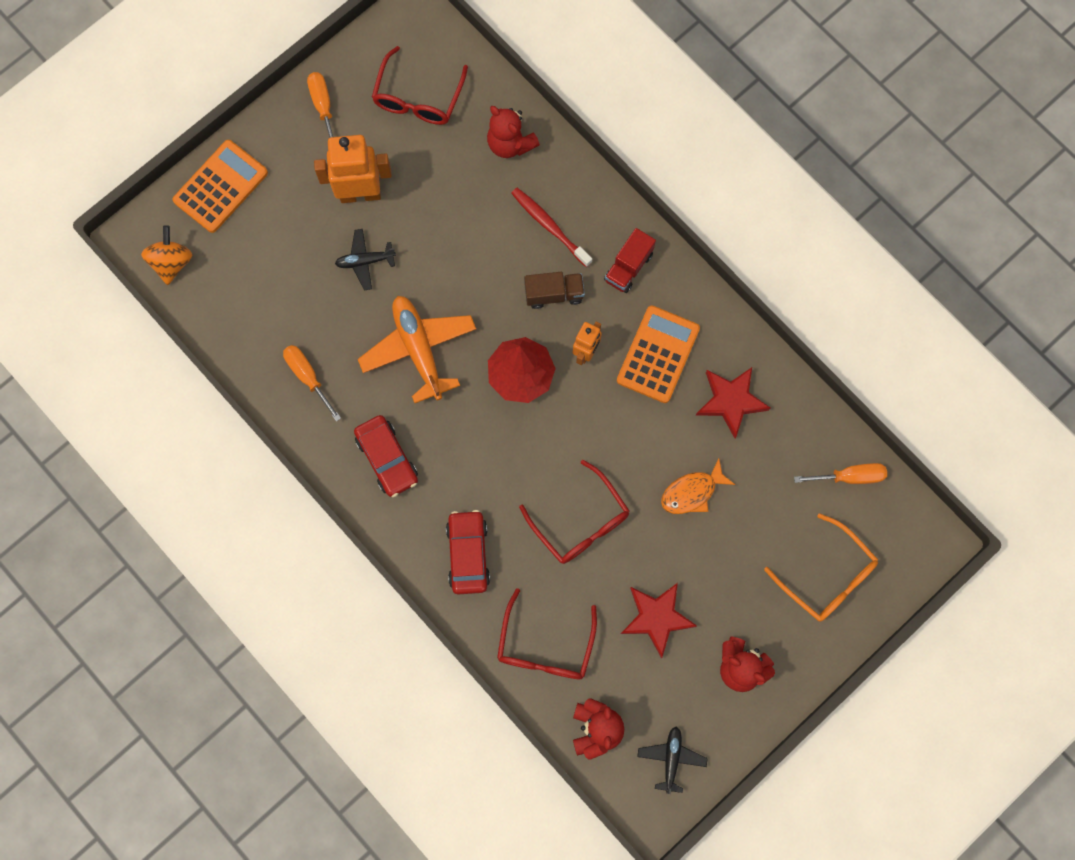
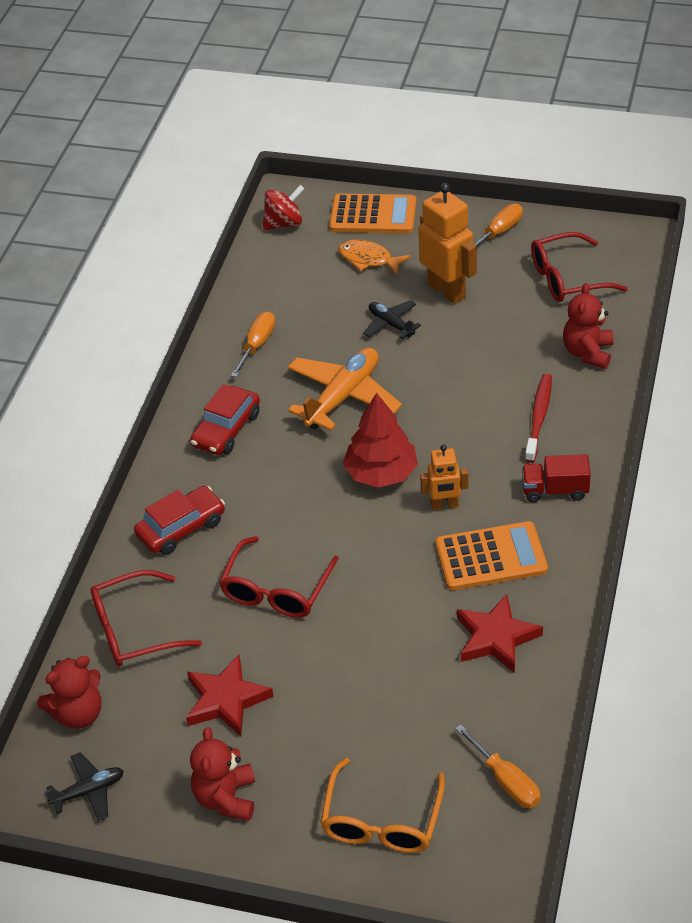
camera: 60 degrees right, 30 degrees down
(171, 262) = (284, 223): orange spinning top -> red spinning top
(554, 294) = (478, 454): brown truck -> none
(692, 492) = (377, 658): orange fish -> orange fish (368, 259)

